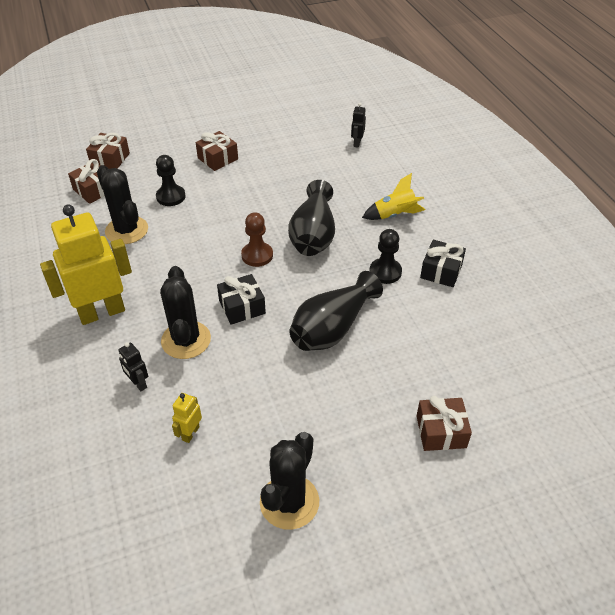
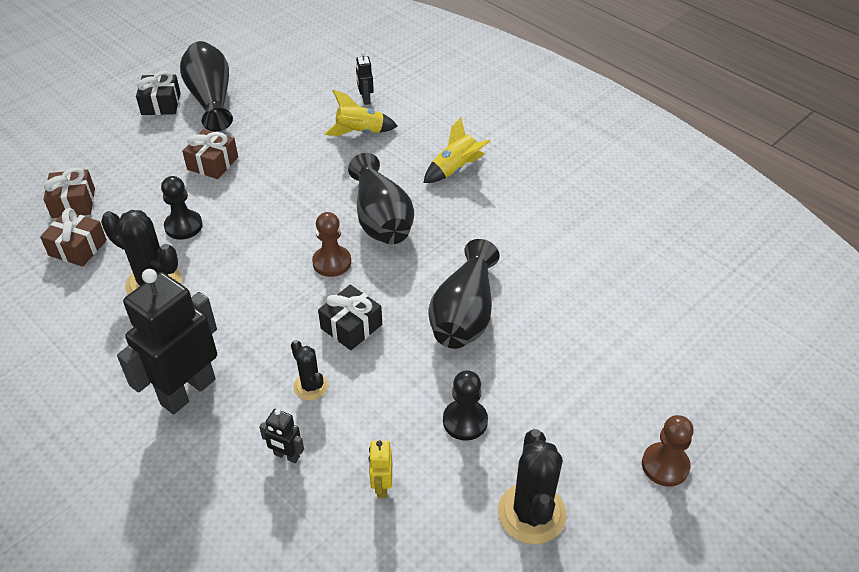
camera: 25 degrees left, 0 degrees up
(102, 312) = (187, 391): yellow robot -> black robot
(186, 340) = (310, 386): black cactus -> black cactus, size x0.56
(245, 113) = (211, 99): none -> black vase
(337, 166) = (360, 132): none -> yellow rocket
(385, 272) = (483, 235): black pawn -> black pawn (465, 421)
(424, 511) = (665, 465): none -> brown pawn
(441, 271) = (539, 215): black gift -> black gift (161, 104)
(441, 431) = (635, 381): brown gift -> none

